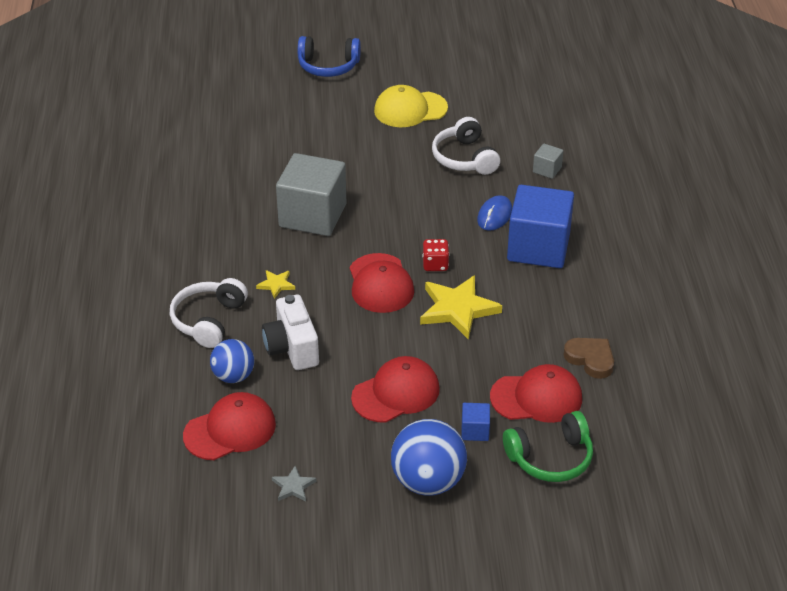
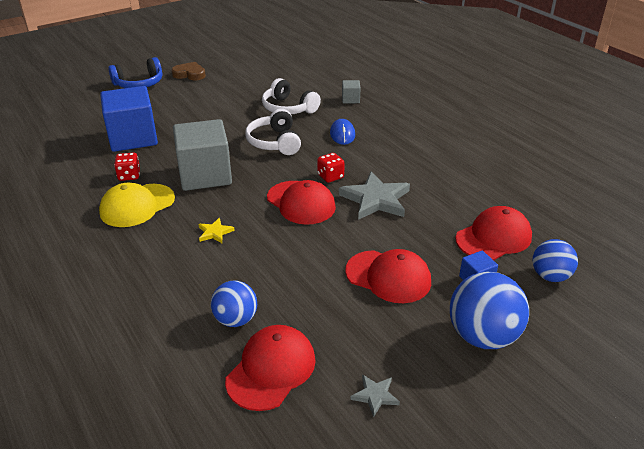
camera: 30 degrees left, 5 degrees down
(209, 320) = (175, 282): white headphones -> white headphones (274, 142)
(241, 189) = (129, 176): none -> red dice
(292, 348) = (270, 276): white camera -> none
(396, 393) = (388, 276): red cap -> red cap turned 90 degrees clockwise
(410, 109) = (223, 92): yellow cap -> yellow cap (137, 205)
(457, 309) = (376, 199): yellow star -> grey star
(538, 247) = (391, 143): blue cube -> blue cube (133, 138)
(550, 458) = (550, 276): green headphones -> blue ball
(590, 359) = (500, 198): brown heart -> brown heart (189, 74)

